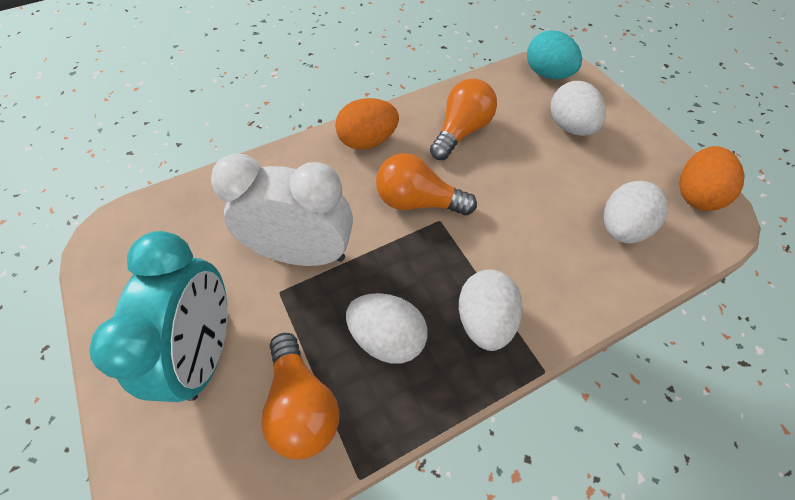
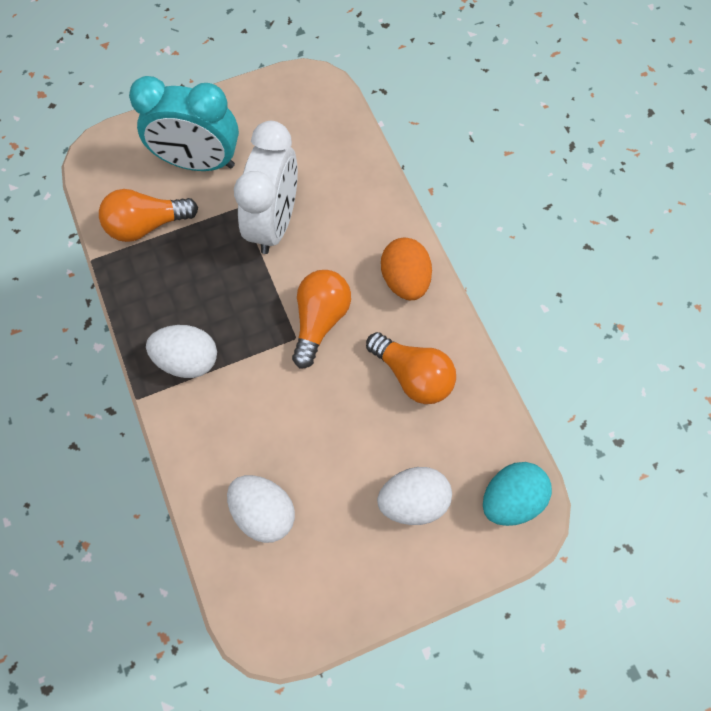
camera: 95 degrees right, 10 degrees up
(387, 338) = (186, 284): white egg -> none
(695, 194) = (297, 614): orange egg -> none

